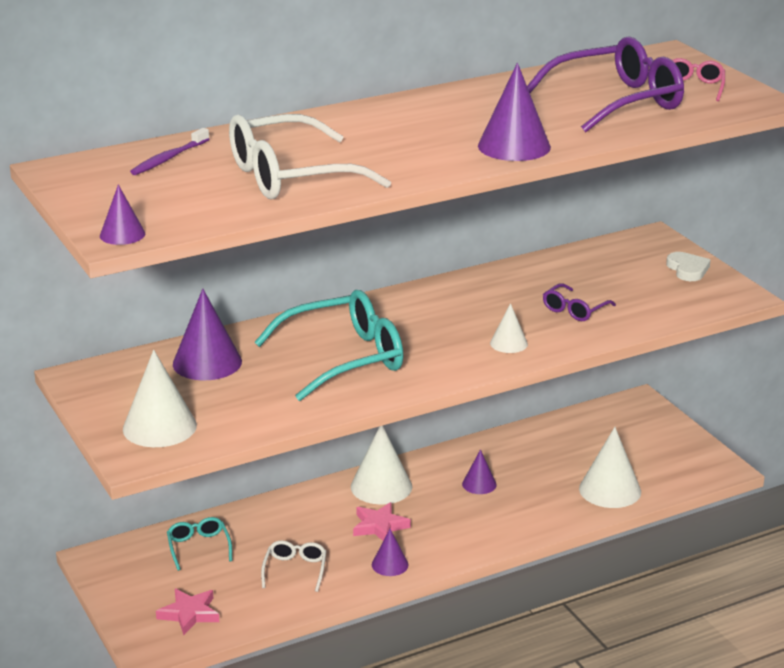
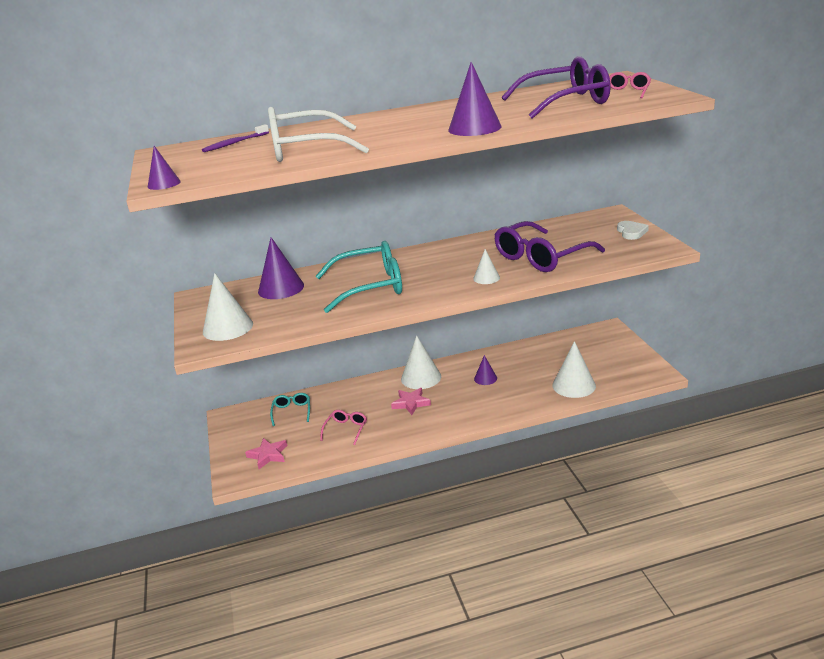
camera: 15 degrees right, 0 degrees up
(295, 570) = (346, 430): white glasses -> pink glasses
(390, 564) = (408, 429): purple cone -> none
(574, 310) = (541, 257): purple glasses -> purple glasses, size x2.10

